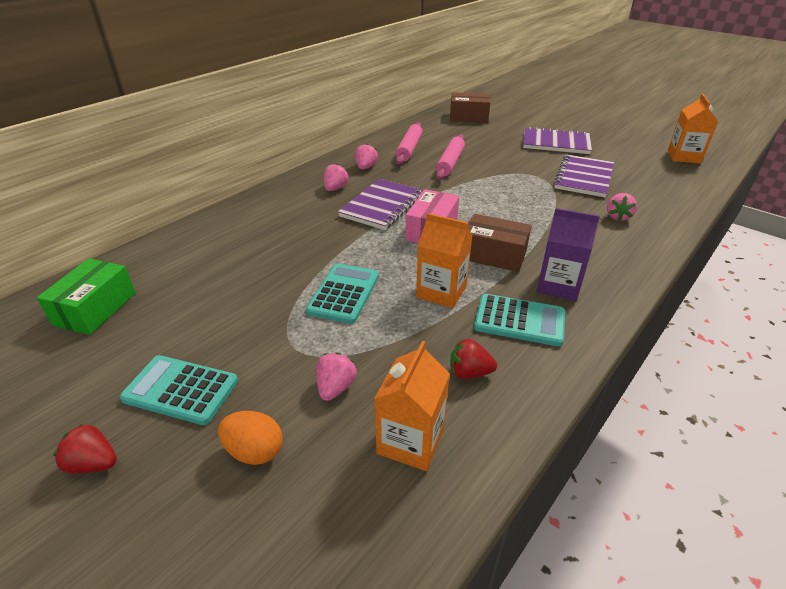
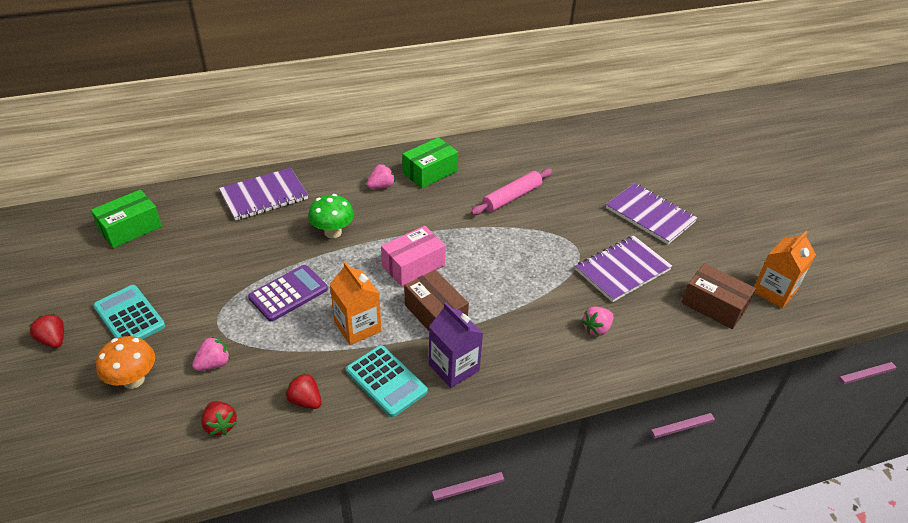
camera: 30 degrees right, 5 degrees up
(254, 451) = (133, 380): orange egg -> orange mushroom
(331, 233) = (333, 232): none -> green mushroom
(344, 294) = (288, 293): turquoise calculator -> purple calculator
(365, 167) = (430, 172): pink strawberry -> green box
(382, 206) = (400, 222): purple notebook -> purple notebook (264, 196)
(409, 149) = (492, 165): pink rolling pin -> none
(410, 441) = (220, 425): orange carton -> red strawberry
(468, 117) = (598, 144): brown box -> brown box (714, 305)

